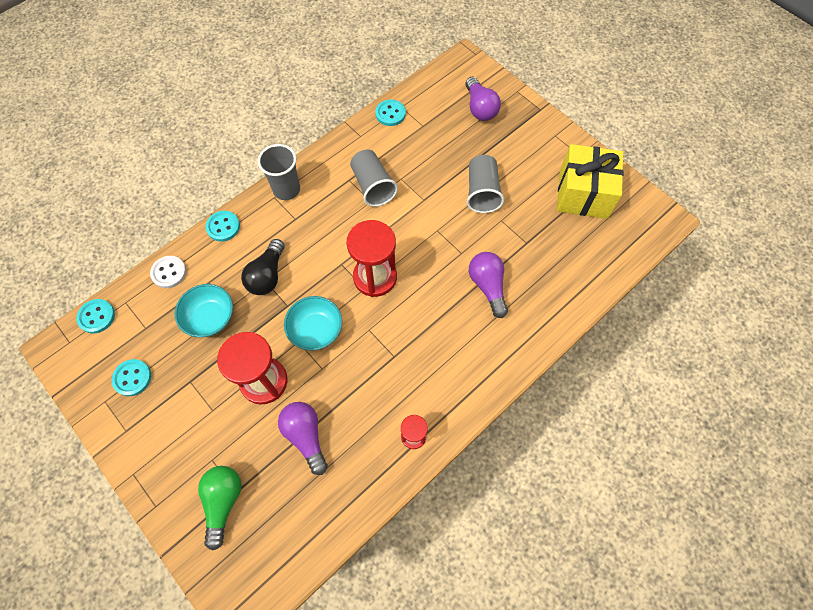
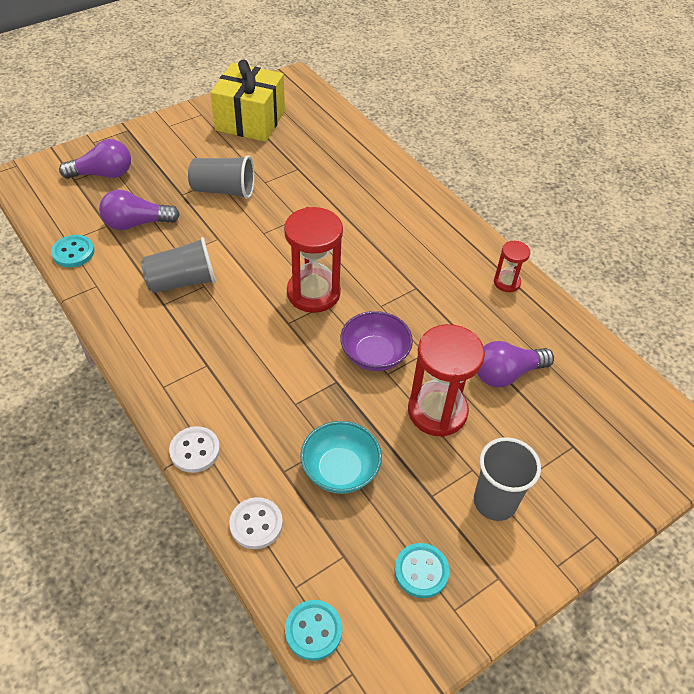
camera: 85 degrees left, 15 degrees down
(223, 227) = (195, 450): turquoise button -> white button
(223, 502) = (586, 459): green light bulb -> none
(267, 275) = (288, 400): black light bulb -> none
(286, 189) = (155, 371): grey cup -> grey cup (494, 502)
(316, 330) = (374, 354): turquoise bowl -> purple bowl
(487, 286) = (344, 204): purple light bulb -> purple light bulb (136, 223)

